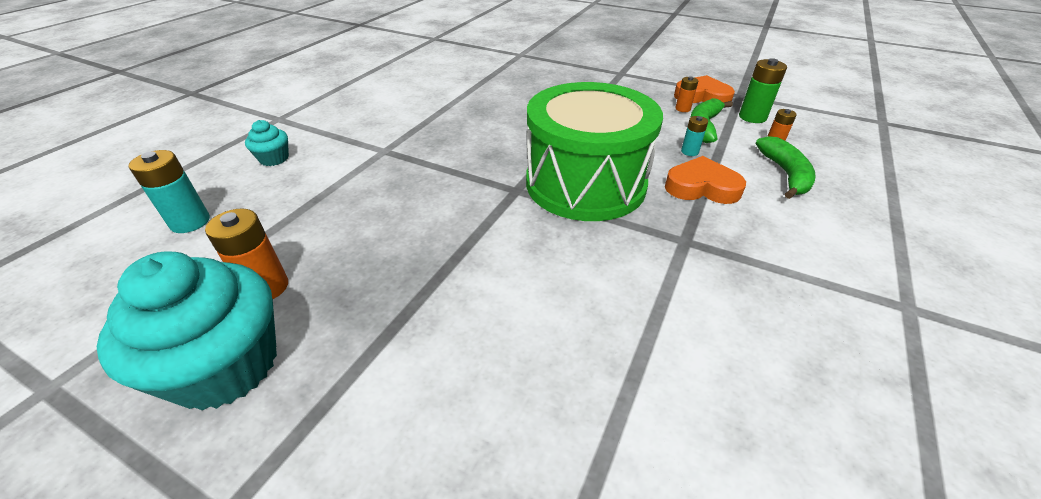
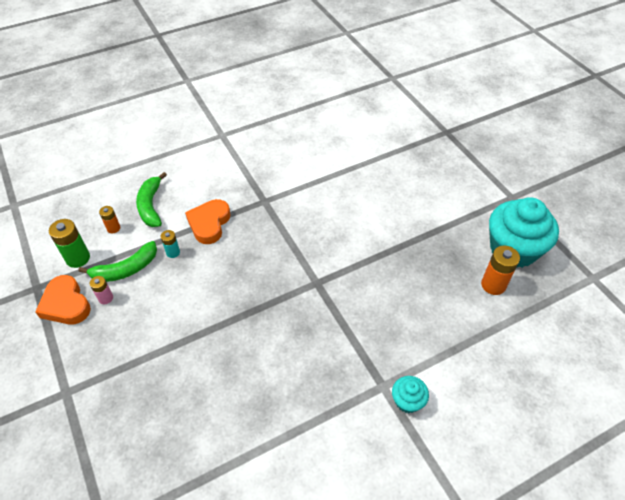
camera: 145 degrees left, 10 degrees up
(190, 222) = (545, 372): turquoise battery -> none
(274, 159) = (480, 429): turquoise cupcake -> turquoise cupcake (407, 401)
(585, 183) = (270, 263): green drum -> none
(682, 109) = (106, 298): orange battery -> pink battery
(701, 187) = (209, 223): orange heart -> orange heart turned 60 degrees clockwise
(785, 174) = (151, 206): green banana -> green banana turned 45 degrees counterclockwise

